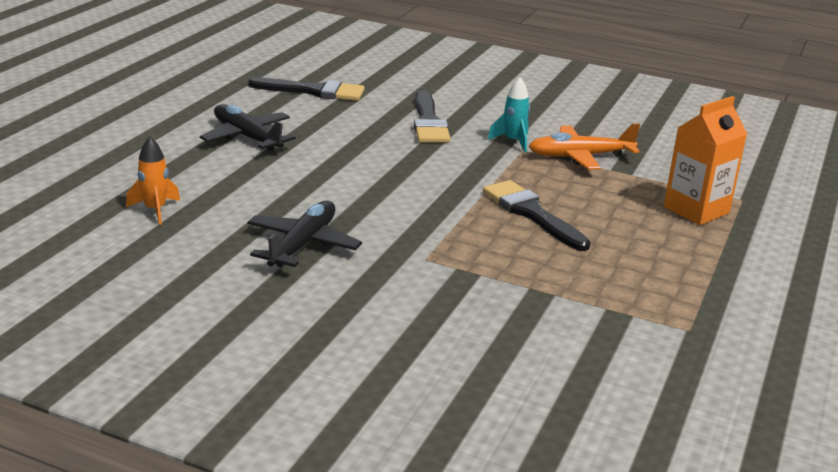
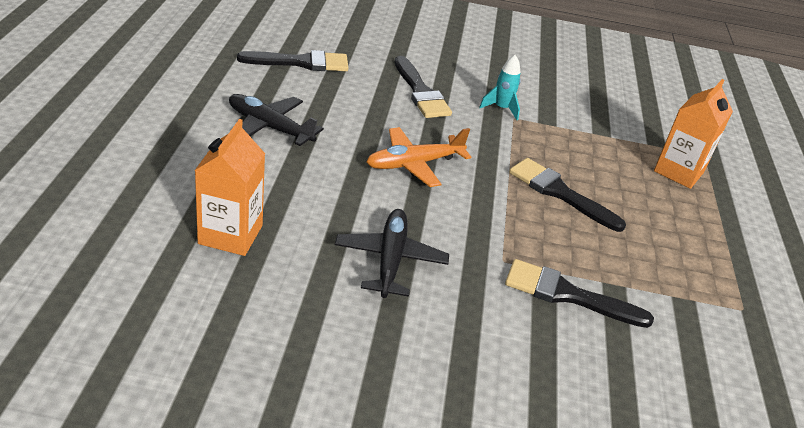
camera: 20 degrees left, 10 degrees up
(155, 210) = (230, 234): orange rocket -> orange carton
(479, 292) = (567, 295): none -> black brush
(580, 156) = (562, 120): orange plane -> orange plane (414, 164)

